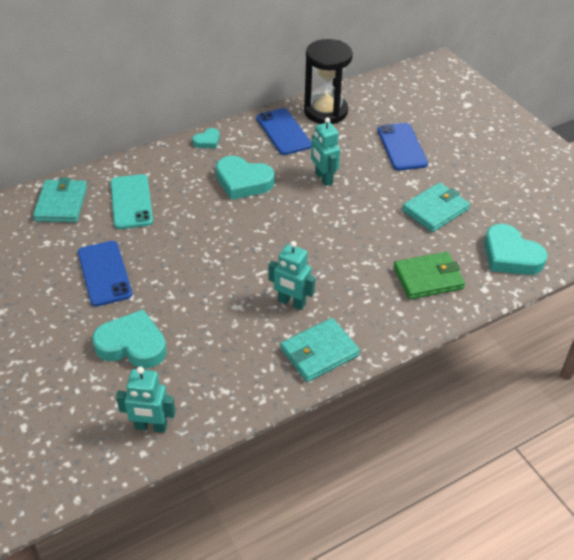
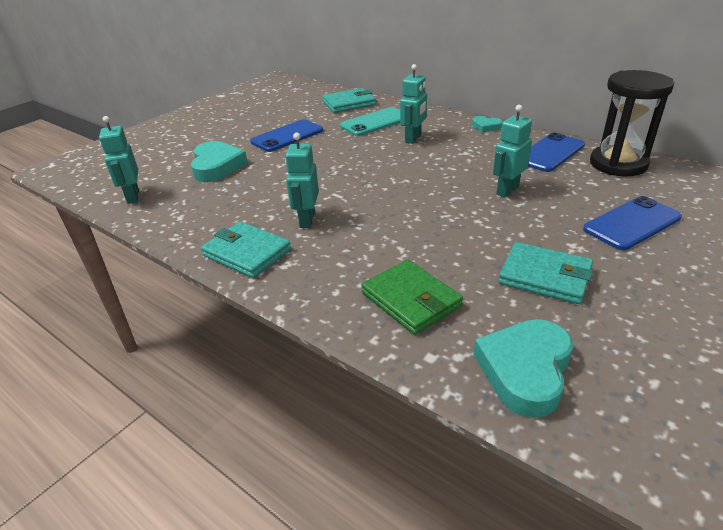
camera: 70 degrees right, 10 degrees down
(192, 191) = (413, 139): none -> turquoise robot
(243, 182) = (451, 155): turquoise heart -> none

